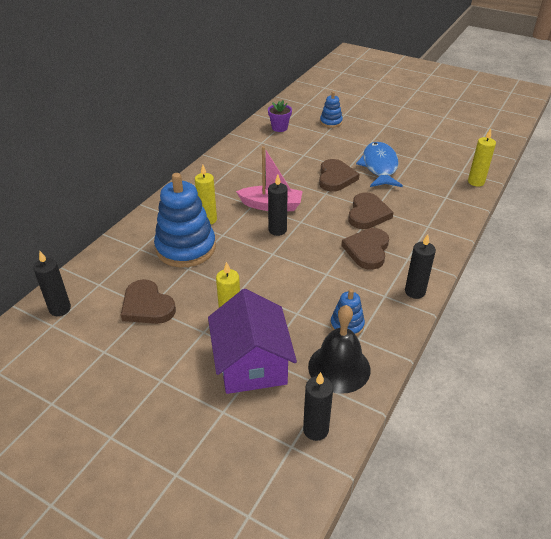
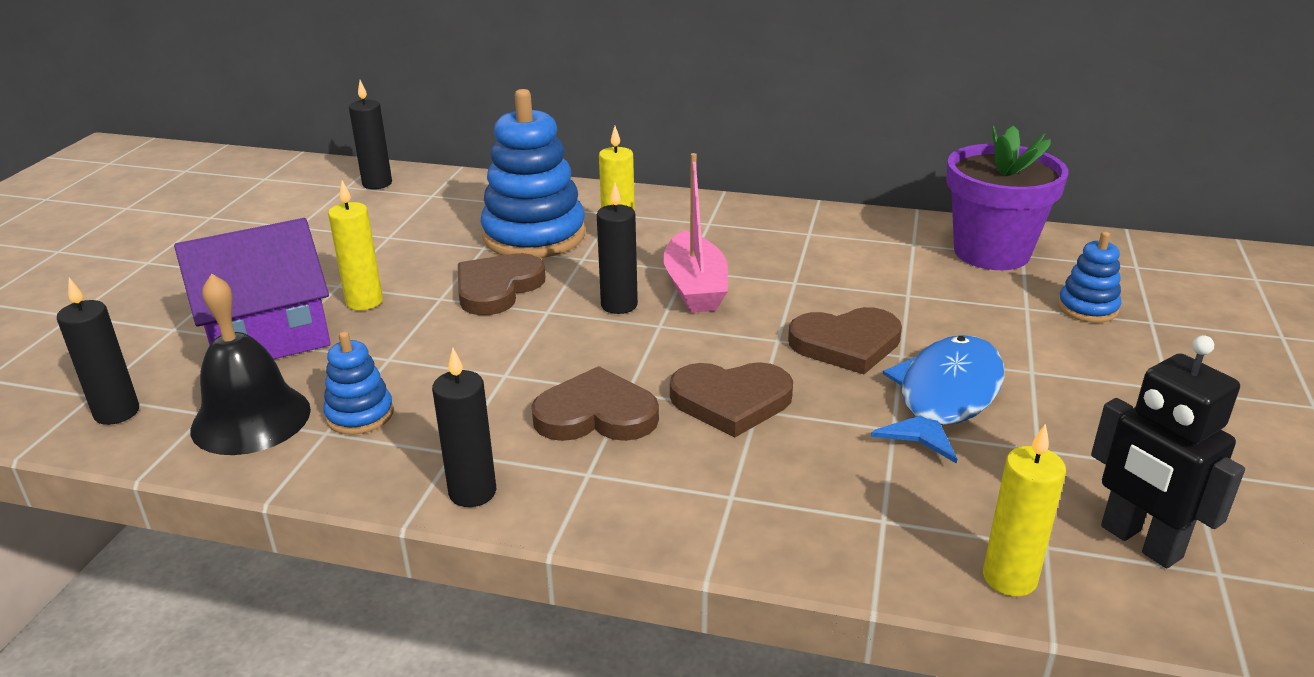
camera: 75 degrees right, 10 degrees down
(147, 306) = (390, 234): brown heart -> brown heart (497, 288)
(279, 128) = (991, 252): purple flower pot -> purple flower pot, size x2.00
(379, 166) = (945, 398): blue fish -> blue fish turned 45 degrees counterclockwise
(462, 156) = (1140, 542): none -> black robot

